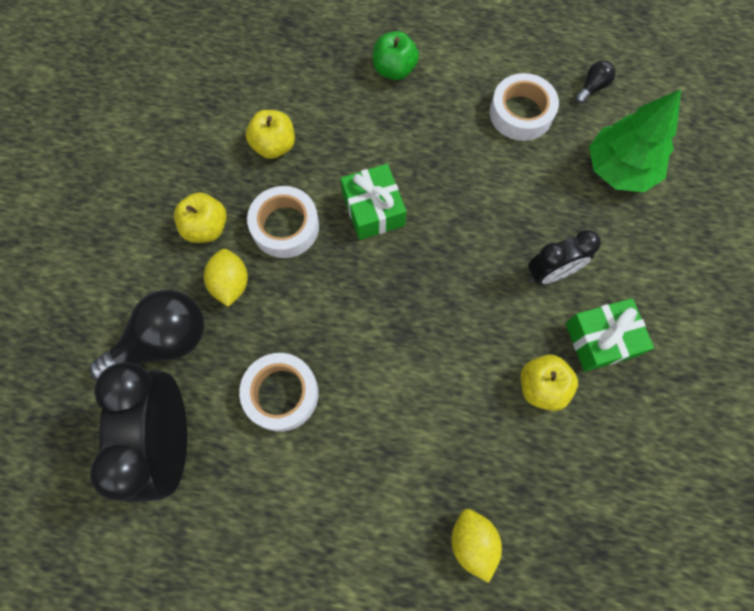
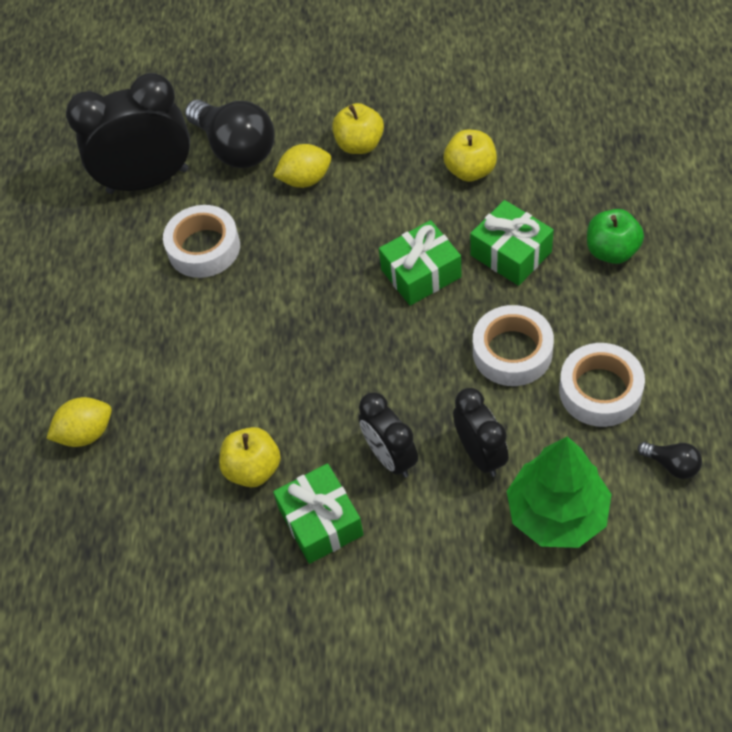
camera: 85 degrees right, 15 degrees down
(285, 226) = (379, 205): white tape -> white tape (512, 352)
(374, 138) = (511, 253): none -> green gift
(560, 207) = (480, 454): none -> black clock

